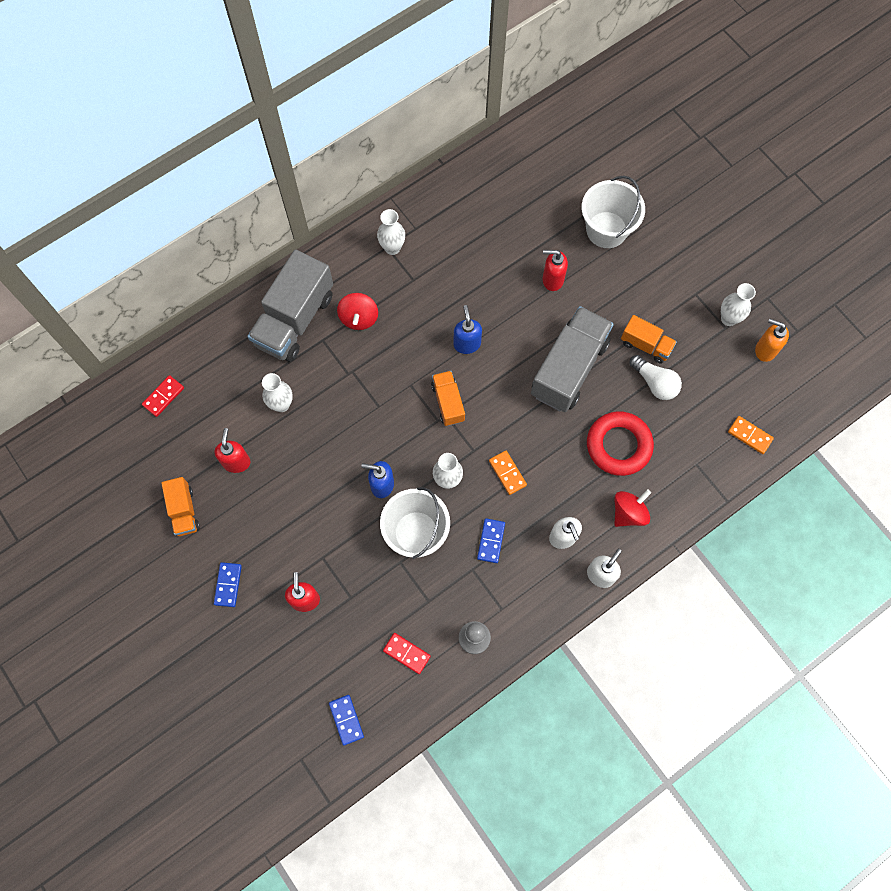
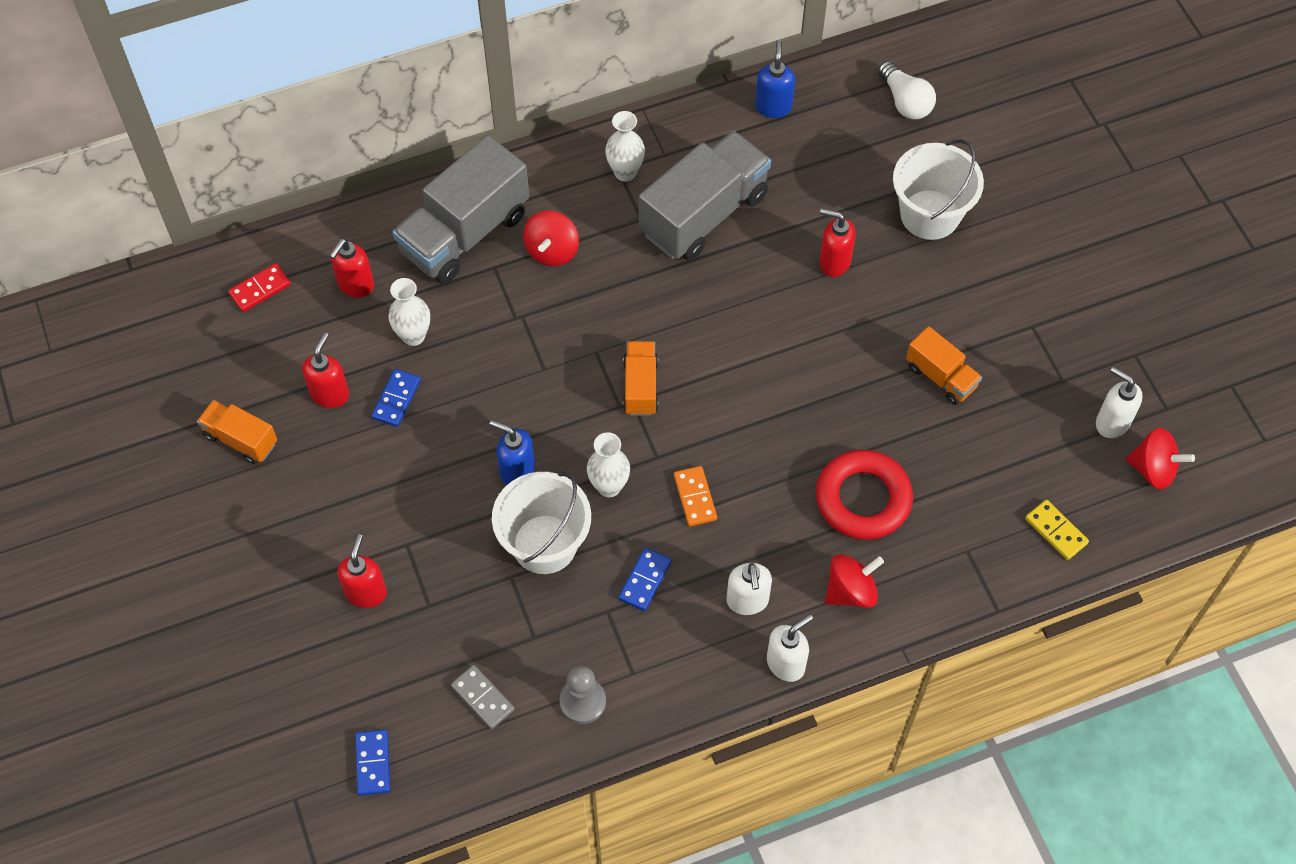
camera: 15 degrees right, 10 degrees down
(184, 511) = (241, 439): orange truck -> orange truck turned 120 degrees clockwise
(228, 585) = (269, 548): blue domino -> blue domino (396, 399)
(230, 377) = (355, 285): none -> red soap dispenser
(406, 653) = (482, 698): red domino -> grey domino
(467, 344) = (690, 317): blue soap dispenser -> blue soap dispenser (773, 106)
(569, 368) = (823, 382): grey truck -> grey truck (704, 214)
(654, 383) = (939, 429): white light bulb -> white light bulb (905, 101)
(728, 319) = (1070, 369): white vase -> none
(749, 435) = (1056, 531): orange domino -> yellow domino
(765, 350) = (1111, 422): orange soap dispenser -> white soap dispenser
(800, 376) = (1153, 469): none -> red spinning top

